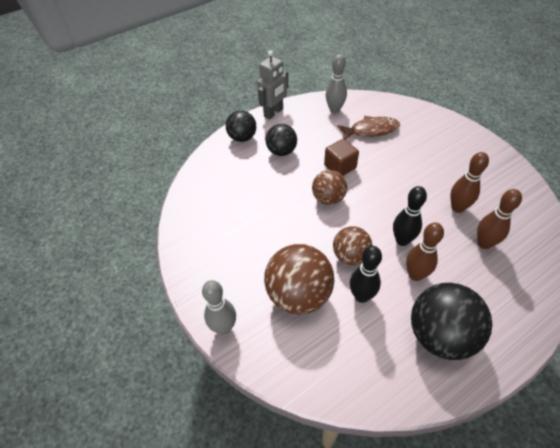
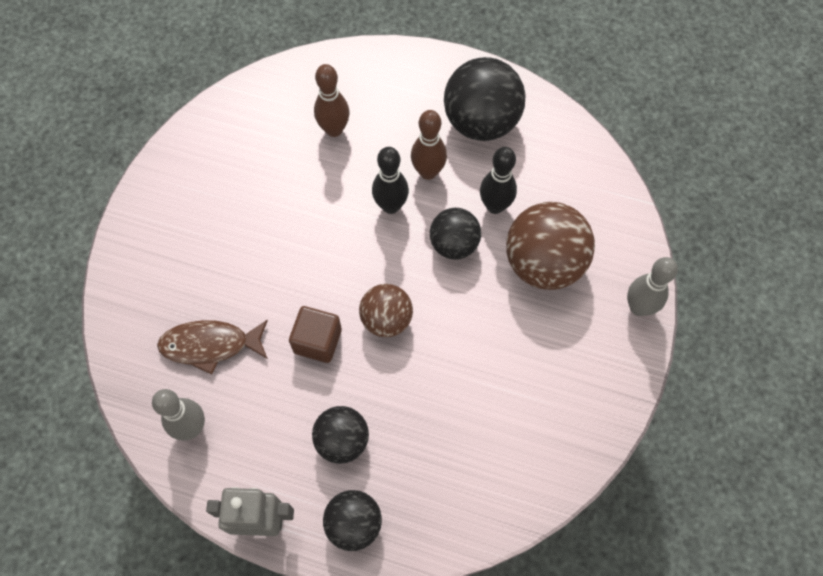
camera: 130 degrees left, 15 degrees up
(350, 256) = (454, 244): brown ball -> black ball
(371, 130) = (210, 345): brown fish -> brown fish turned 45 degrees counterclockwise
(457, 208) = (296, 174): brown bowling pin -> none

